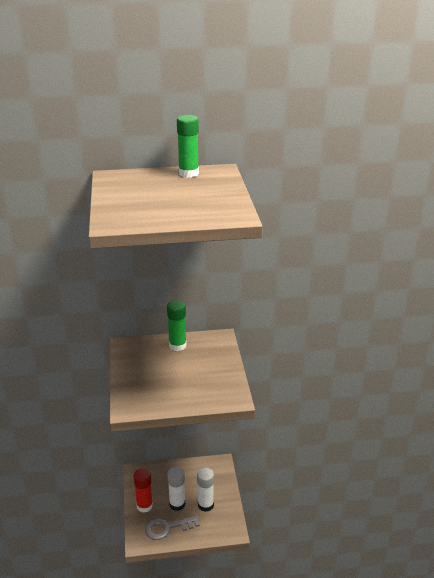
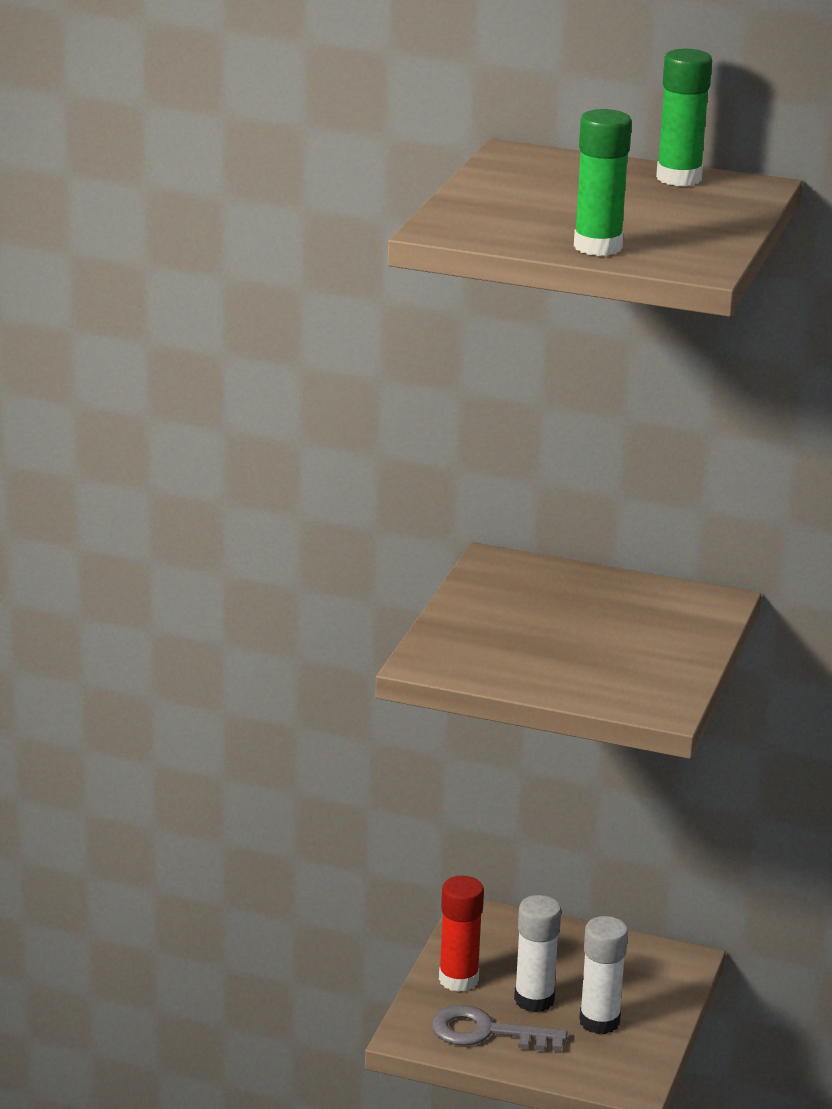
camera: 25 degrees right, 5 degrees down
(177, 345) = (608, 590): green glue stick -> green glue stick (597, 247)

